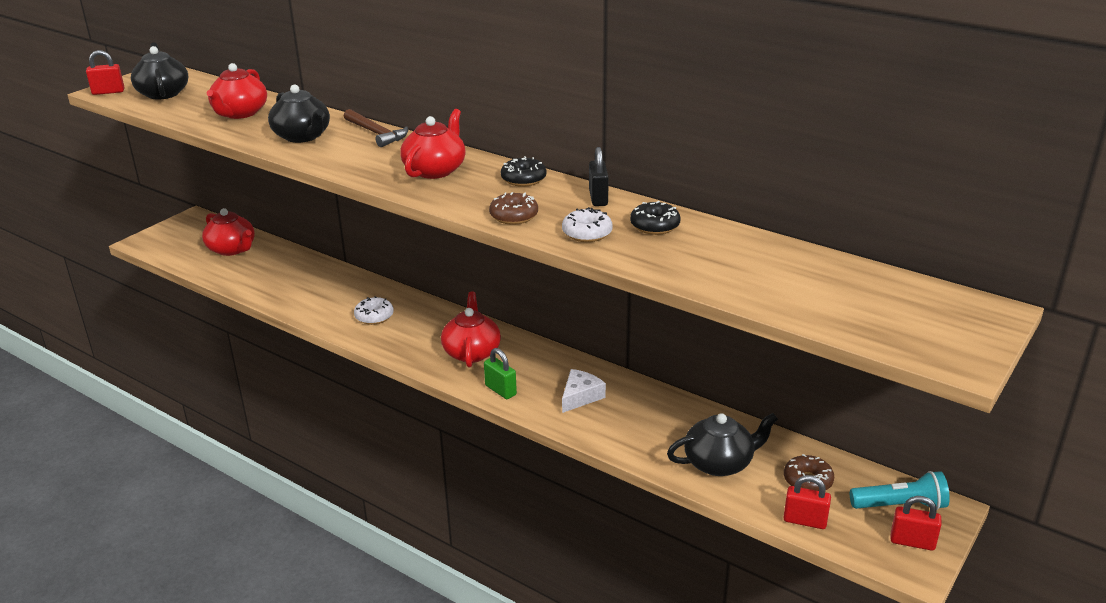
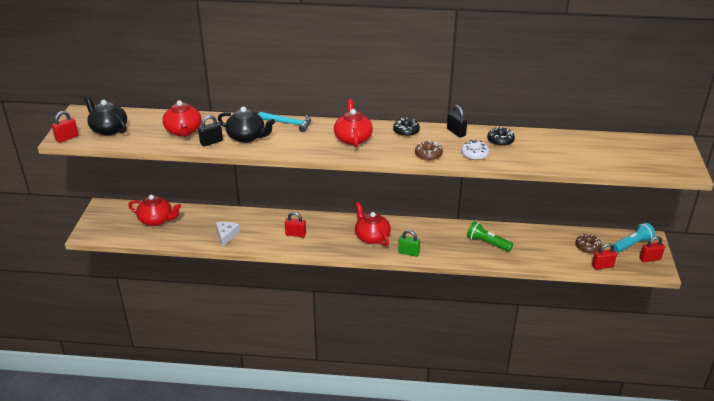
camera: 30 degrees left, 5 degrees up
(252, 132) = (211, 142): none -> black padlock
(374, 316) = (295, 234): white donut -> red padlock
(376, 133) = (288, 123): brown hammer -> turquoise hammer
(580, 396) = (451, 242): white cheese -> white cheese (226, 235)
(637, 417) = (487, 243): none -> green flashlight
(719, 463) = (544, 252): black teapot -> none

